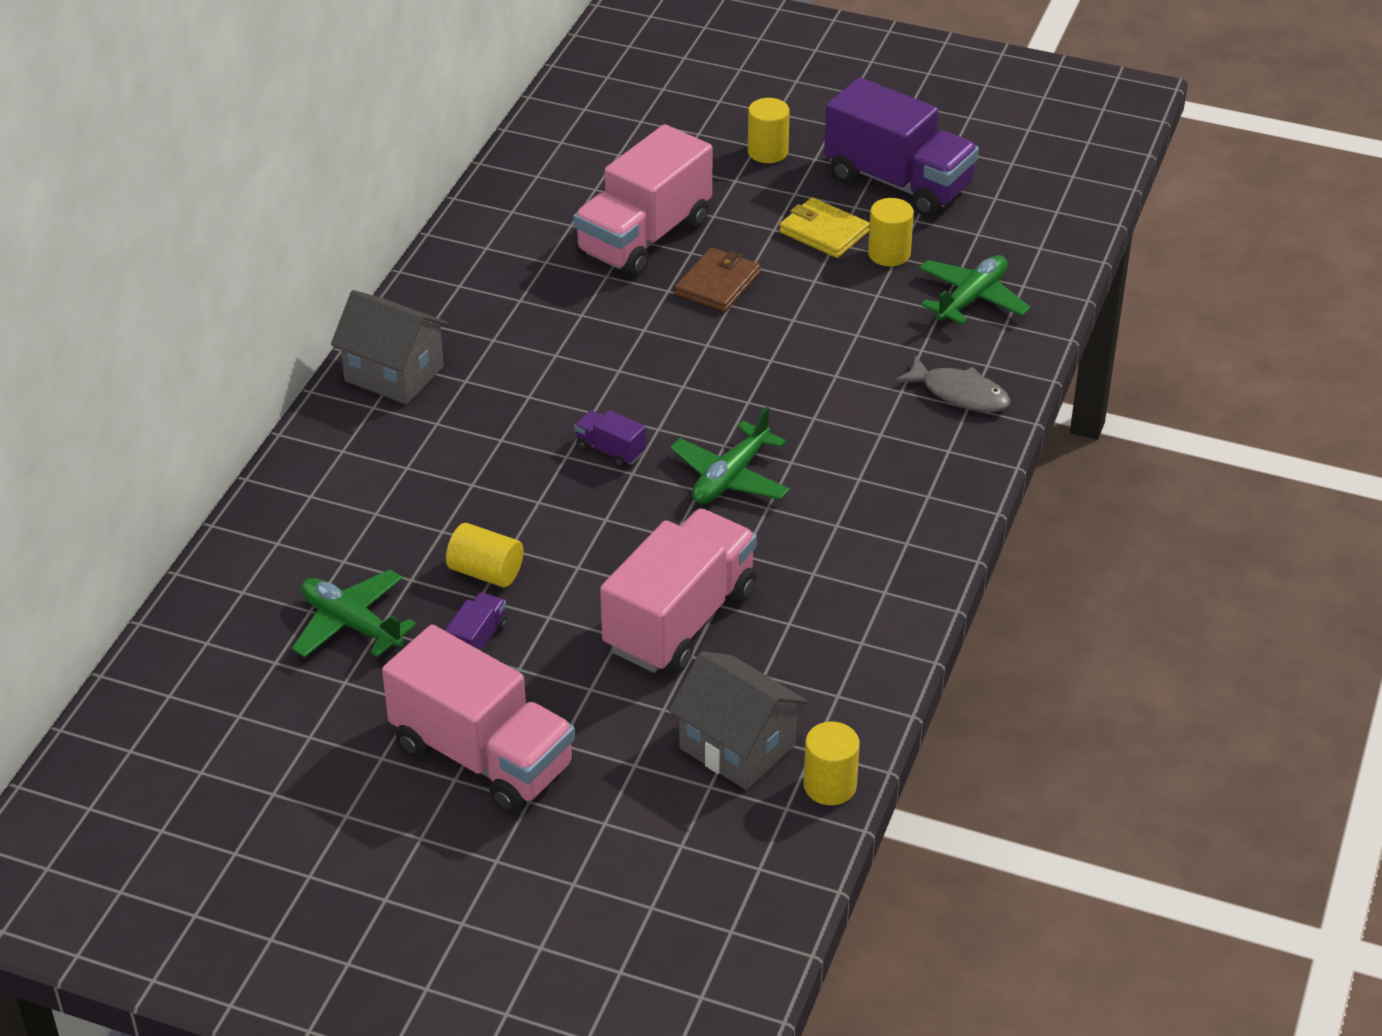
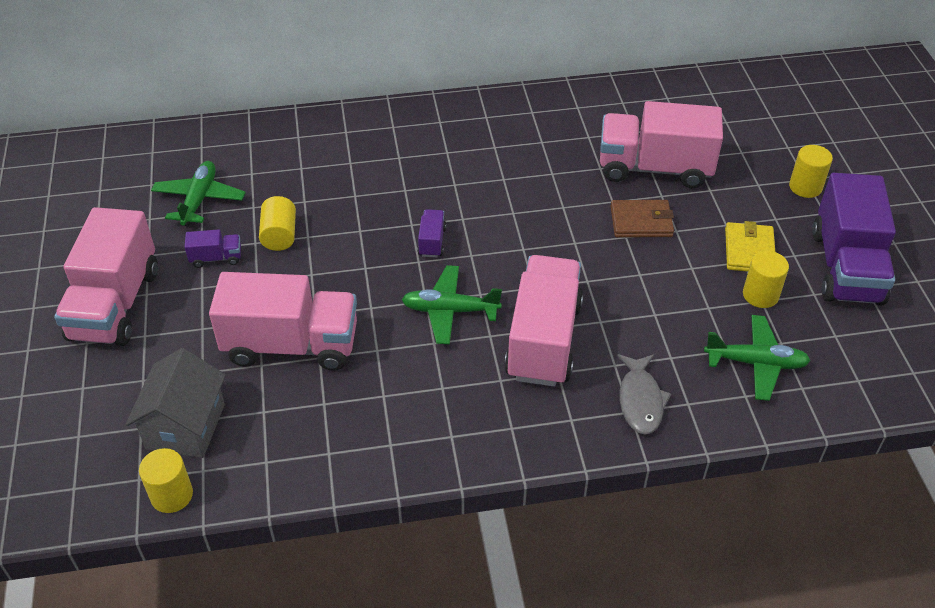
camera: 60 degrees right, 5 degrees up
(394, 374) = (429, 121): grey house -> none
(829, 426) = (543, 340): none -> pink truck

